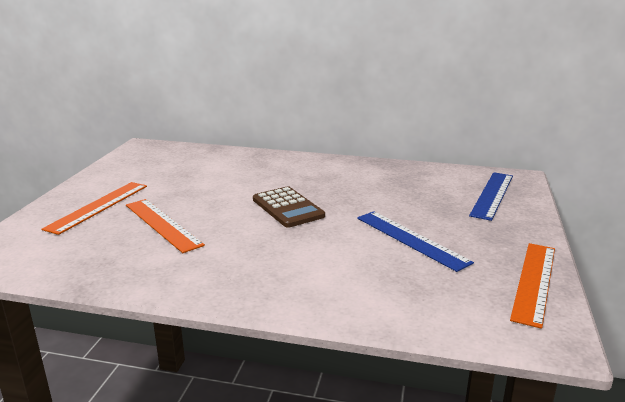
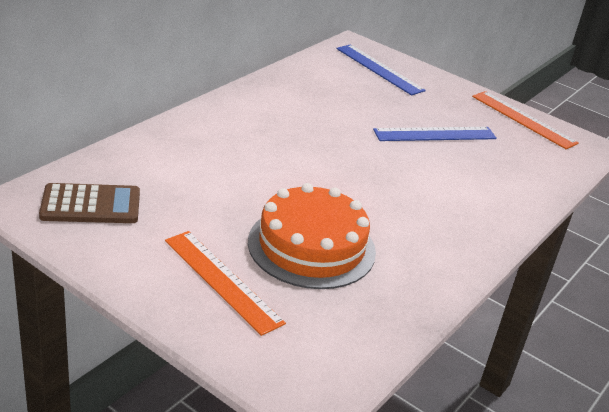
camera: 70 degrees left, 10 degrees up
(162, 224) = (311, 246): orange ruler -> orange cake
(287, 208) = (329, 165): brown calculator -> brown calculator (91, 205)

